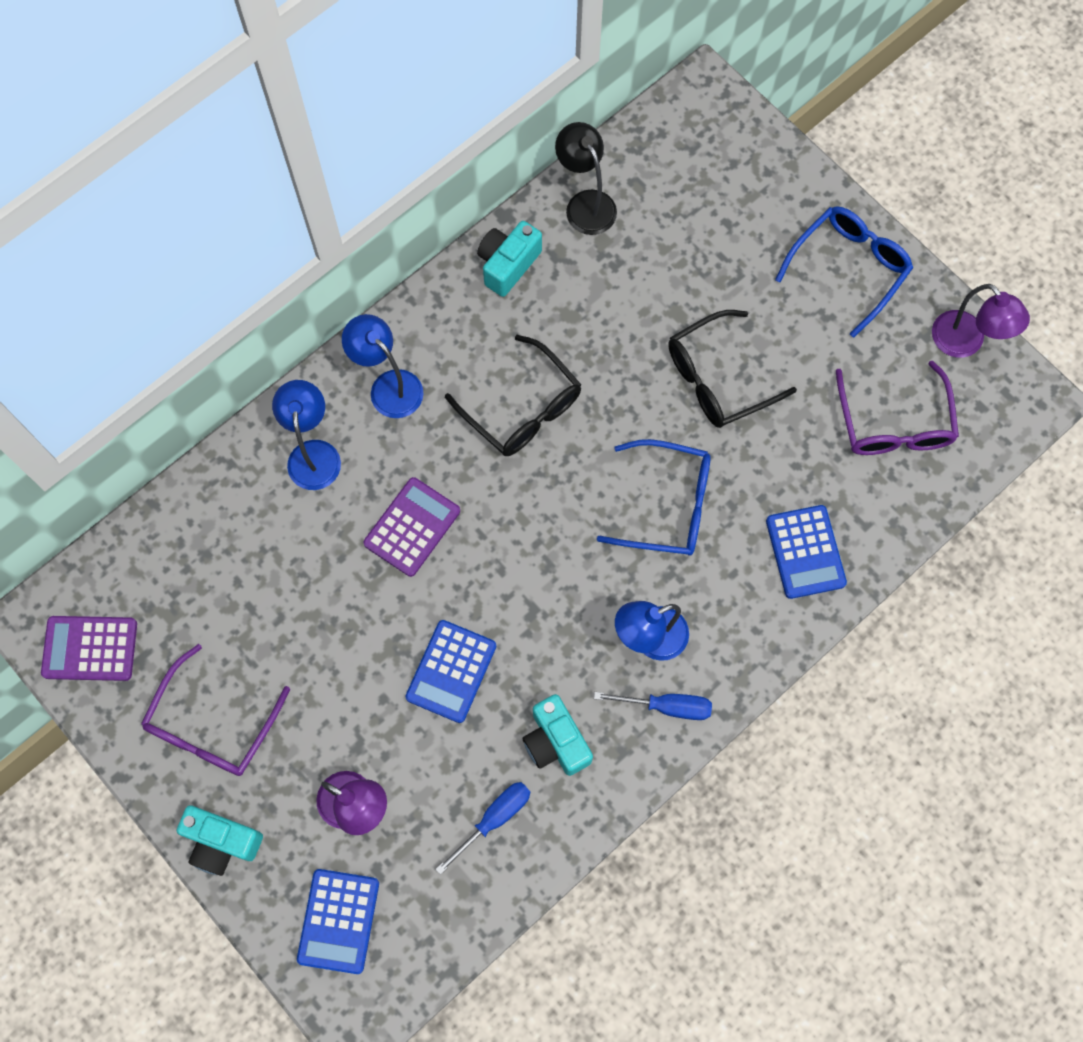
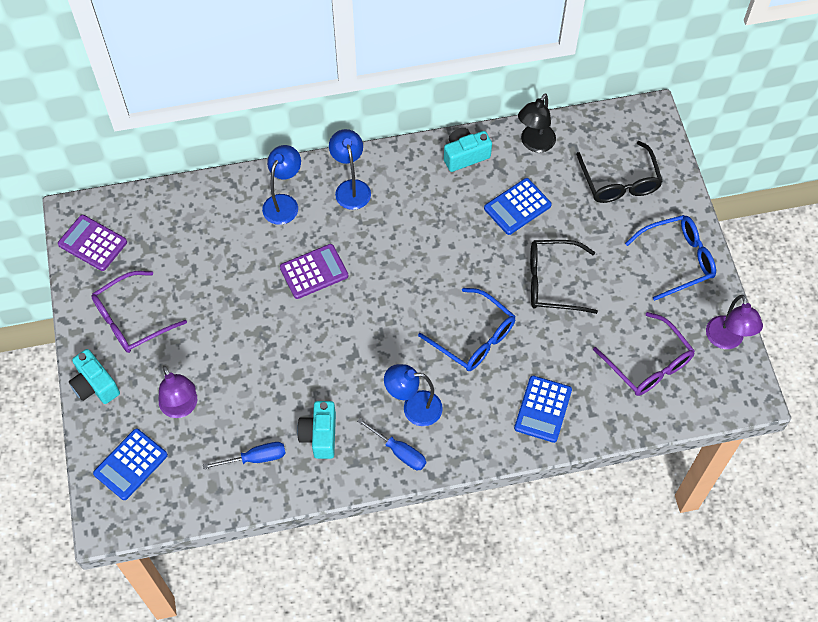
camera: 30 degrees right, 10 degrees down
(451, 671) = (284, 363): blue calculator -> blue calculator (517, 207)
(522, 408) = (421, 239): black glasses -> black glasses (619, 182)
(585, 203) = (534, 144): black lamp -> black lamp turned 150 degrees counterclockwise
(894, 423) = (648, 364): purple glasses -> purple glasses turned 60 degrees counterclockwise

